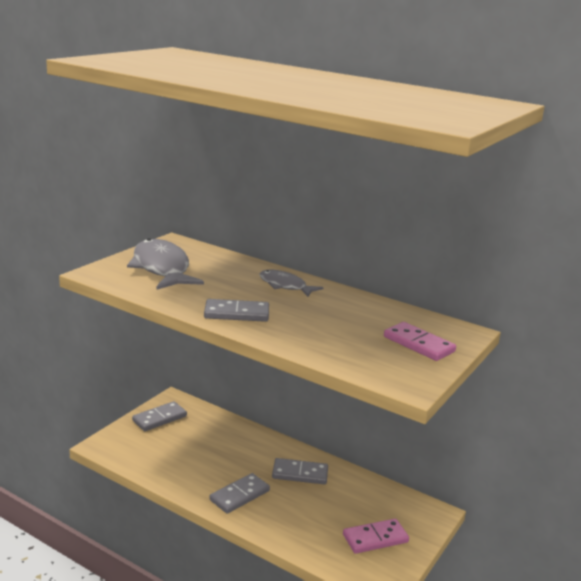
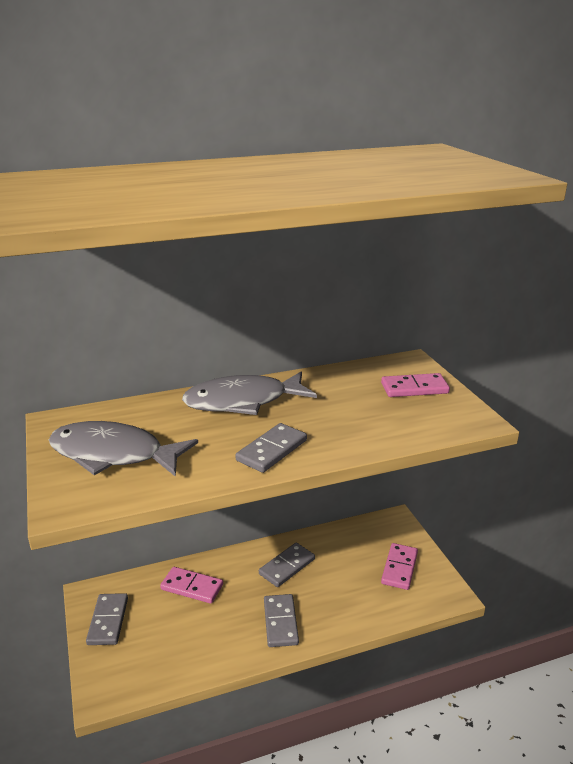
camera: 50 degrees left, 5 degrees up
(226, 438) = (192, 587): none -> pink domino
(285, 286) = (243, 401): grey fish -> grey fish, size x1.74

